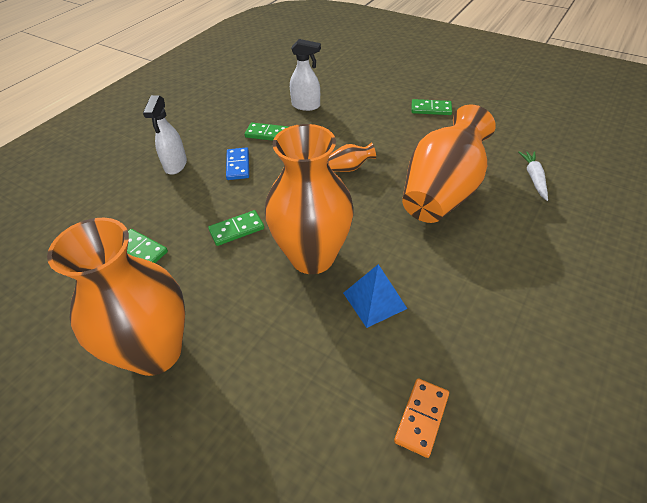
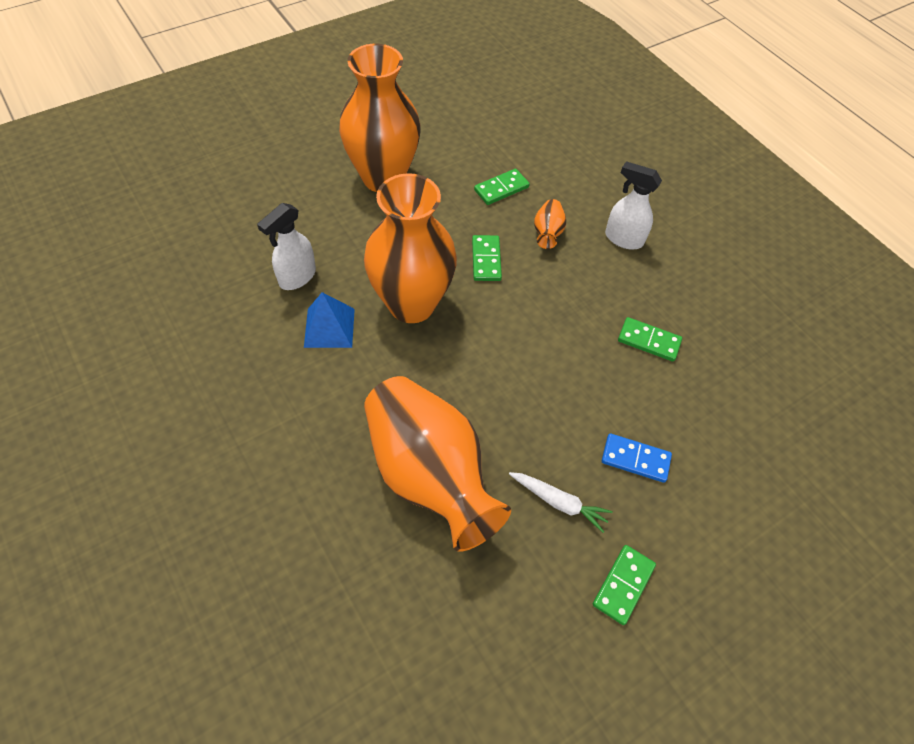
camera: 110 degrees right, 10 degrees up
(238, 165) = (594, 291): blue domino -> blue domino (635, 459)
(267, 134) = (649, 341): green domino -> green domino turned 75 degrees clockwise
(306, 106) = (704, 412): white spray bottle -> white spray bottle (297, 277)
(349, 168) = (531, 398): orange vase -> orange vase (547, 233)
(421, 417) = (212, 305): orange domino -> none
(534, 178) = (387, 611): white carrot -> white carrot (559, 502)

